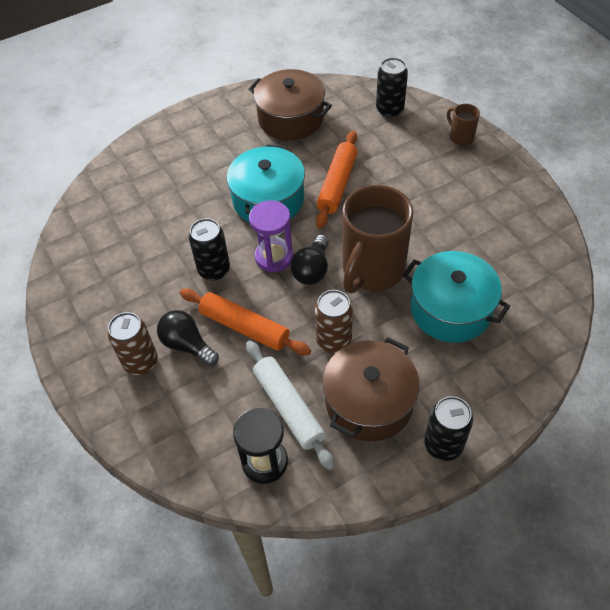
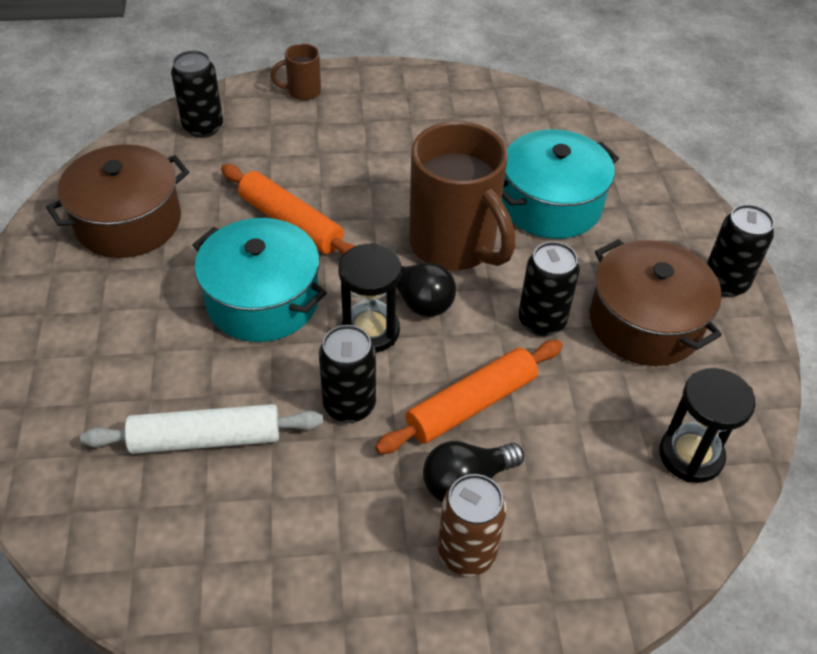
camera: 70 degrees left, 5 degrees down
(274, 257) = (370, 331): purple hourglass -> black hourglass
(289, 407) = (620, 402): white rolling pin -> white rolling pin (206, 438)
(334, 341) = (541, 321): brown can -> black can

